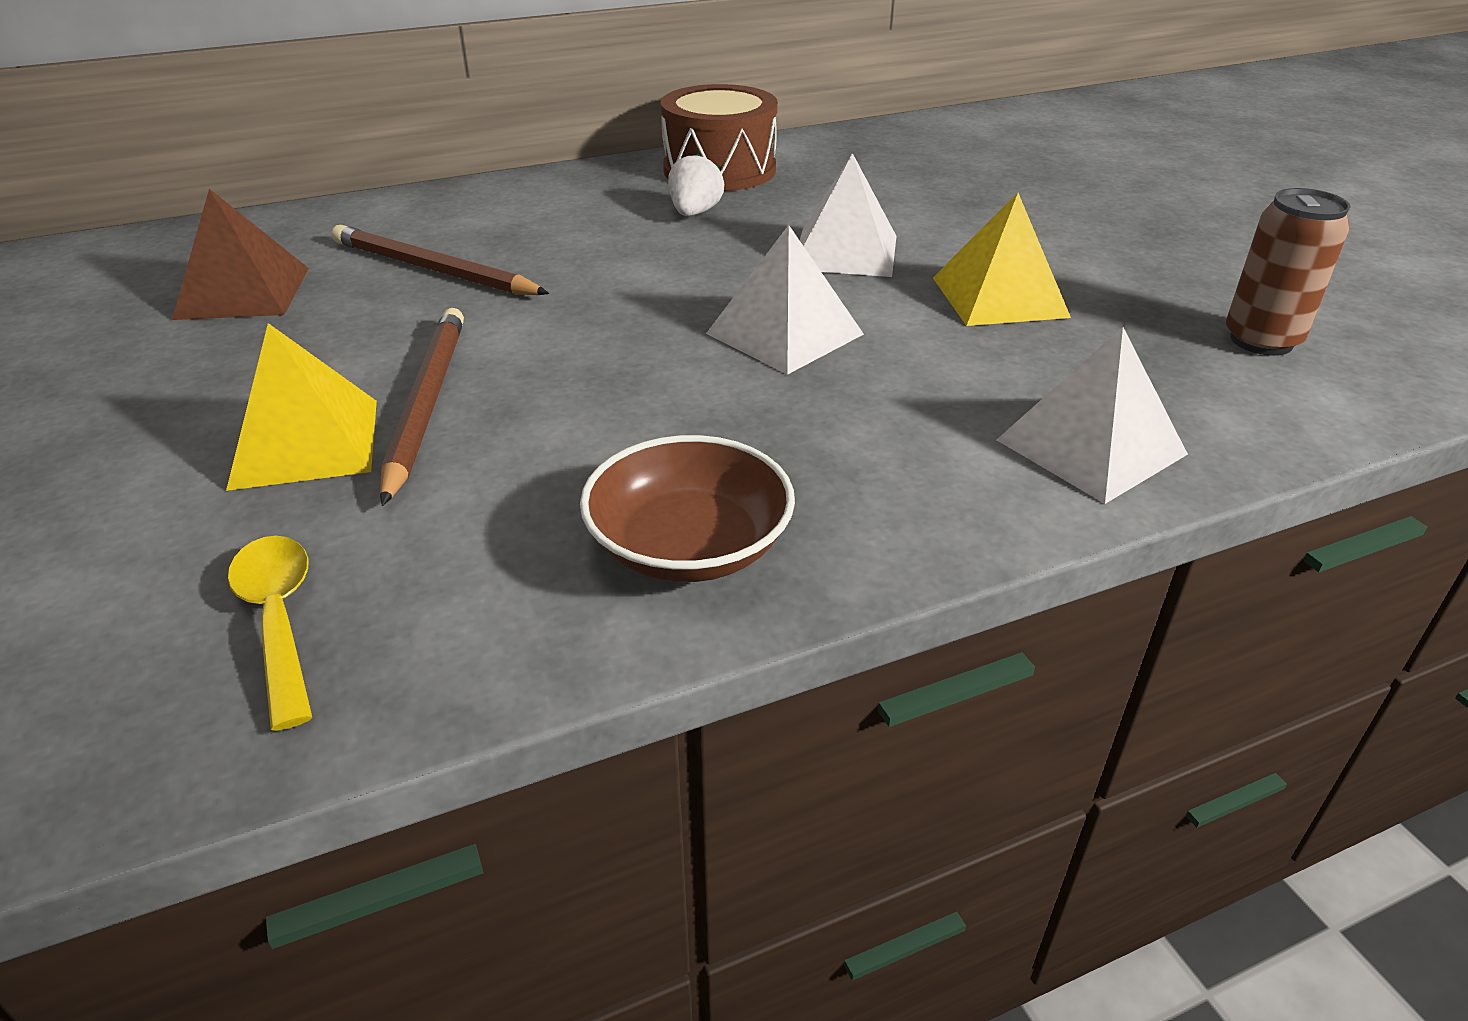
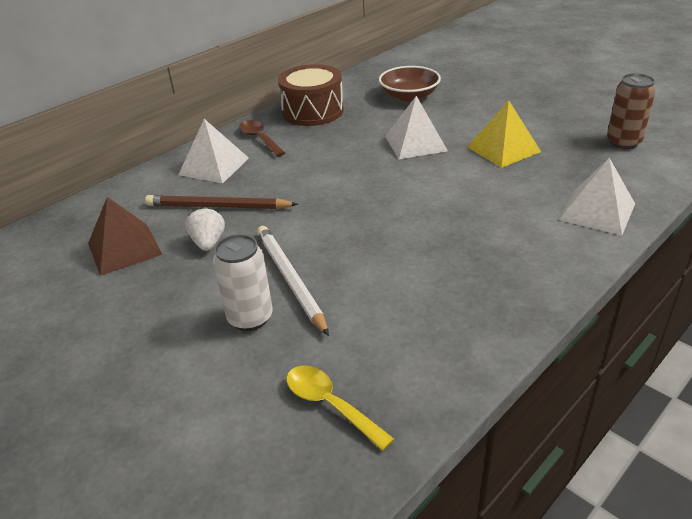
camera: 20 degrees left, 0 degrees up
(306, 442) = (250, 318): yellow pyramid -> white can
(425, 404) = (290, 280): brown pencil -> white pencil
(596, 190) = (260, 139): none -> brown spoon
(689, 546) = (477, 308): brown bowl -> brown bowl (409, 96)
(694, 213) = (323, 139): white strawberry -> white strawberry (208, 243)
(785, 334) = (426, 194): white pyramid -> white pyramid (214, 166)

